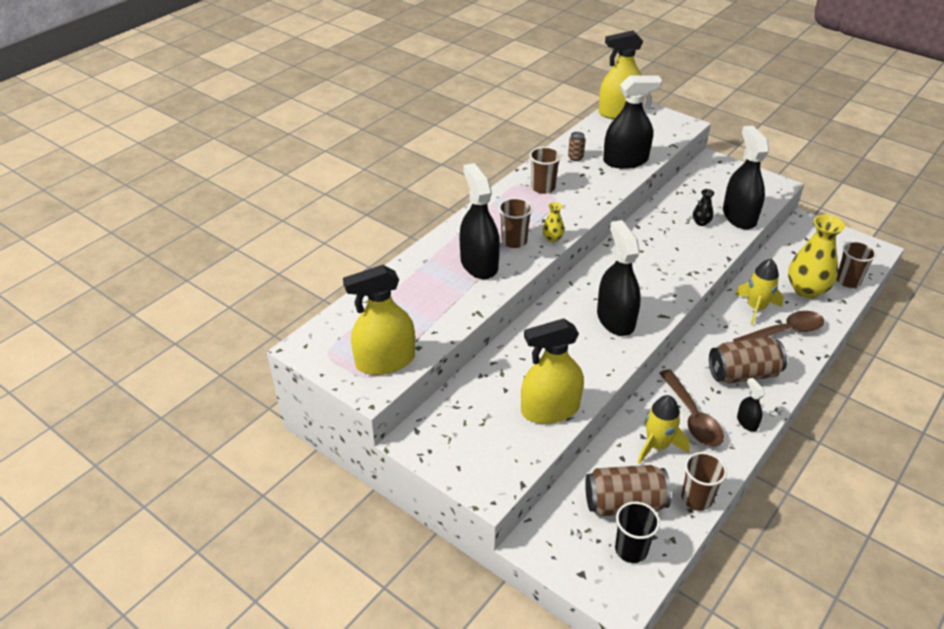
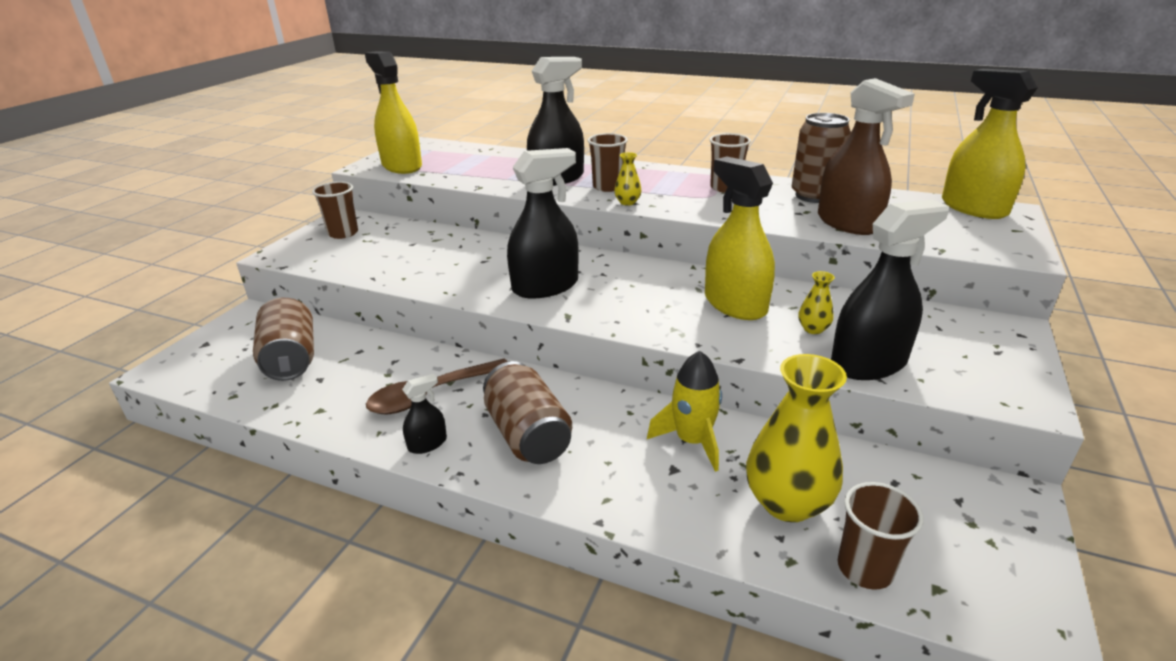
camera: 75 degrees right, 10 degrees down
(550, 409) = (384, 267): yellow spray bottle -> yellow spray bottle (735, 304)
(575, 158) = (814, 196): brown can -> brown can, size x2.14
(625, 160) = (847, 223): black spray bottle -> brown spray bottle
(631, 549) = (226, 369): black cup -> none
(657, 445) = (379, 372): yellow rocket -> none
(696, 499) = (291, 408): brown cup -> brown cup (343, 233)
(701, 222) = (813, 329): black vase -> yellow vase
(784, 332) = (648, 476): brown spoon -> none

